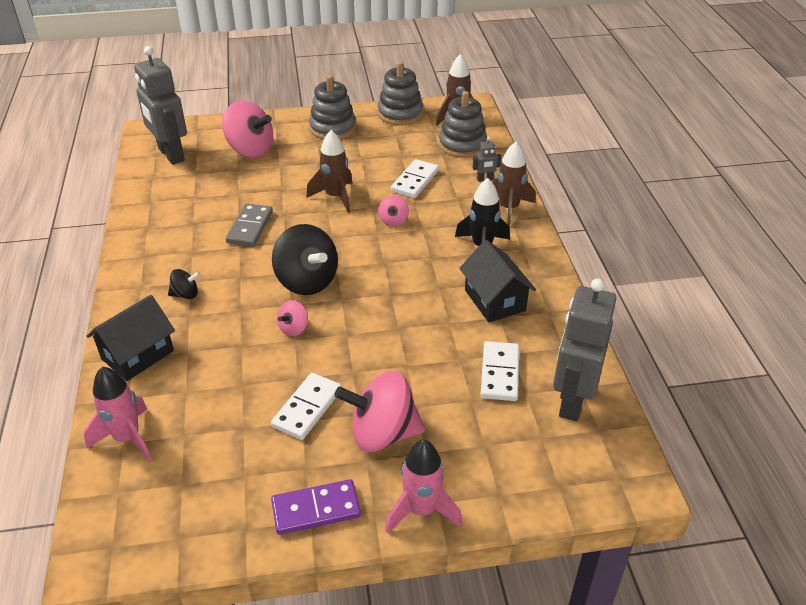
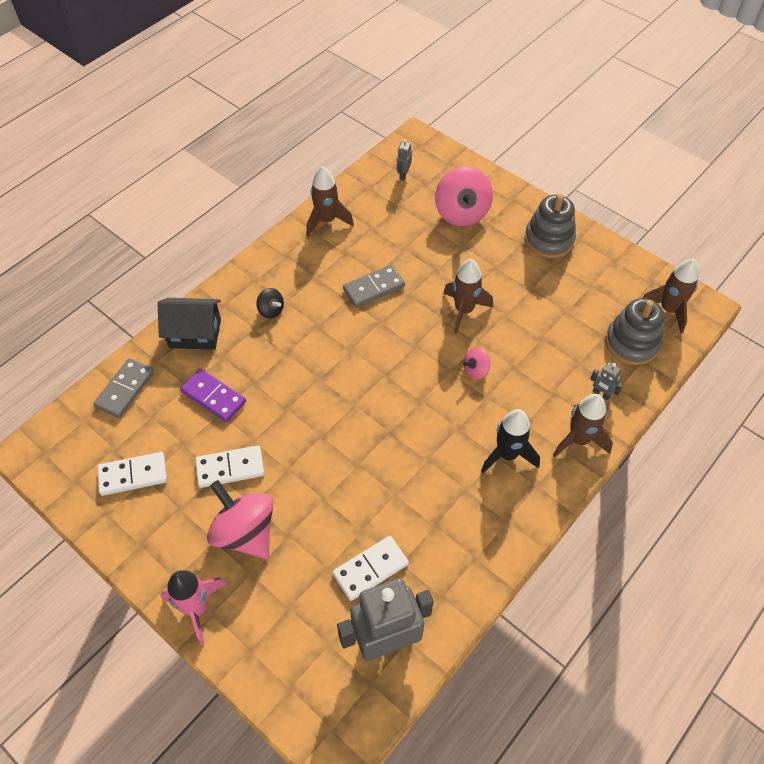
camera: 50 degrees right, 15 degrees up
(127, 438) = (125, 389): pink rocket -> grey domino
(147, 215) = (326, 221): none -> brown rocket
(170, 155) = (403, 175): grey robot -> grey robot, size x0.41
(294, 328) = (297, 399): pink spinning top -> none
(307, 281) = (351, 369): black spinning top -> none
(316, 509) = (150, 541): purple domino -> purple domino (213, 397)
(400, 114) = (624, 267): grey stacking toy -> none
(415, 181) = (542, 346): white domino -> white domino (133, 475)
(495, 300) = (450, 509): black house -> none

